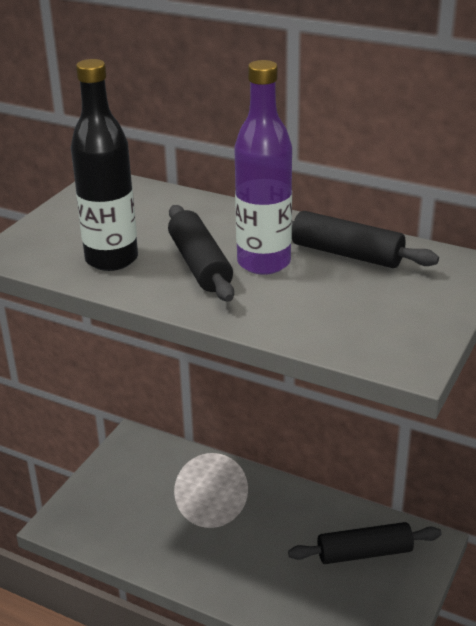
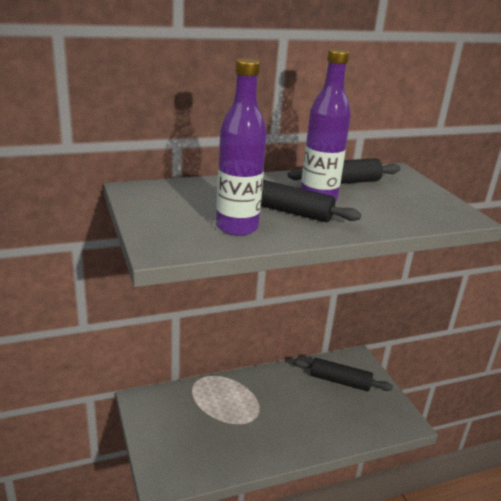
camera: 50 degrees left, 5 degrees down
(111, 259) = (237, 227): black bottle -> purple bottle
(364, 553) = (340, 381): black rolling pin -> black rolling pin turned 75 degrees clockwise

